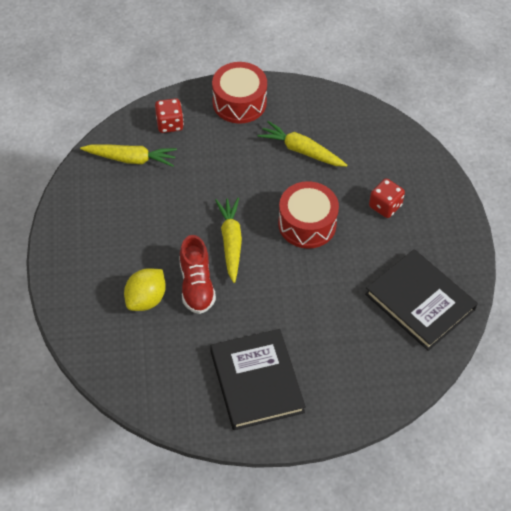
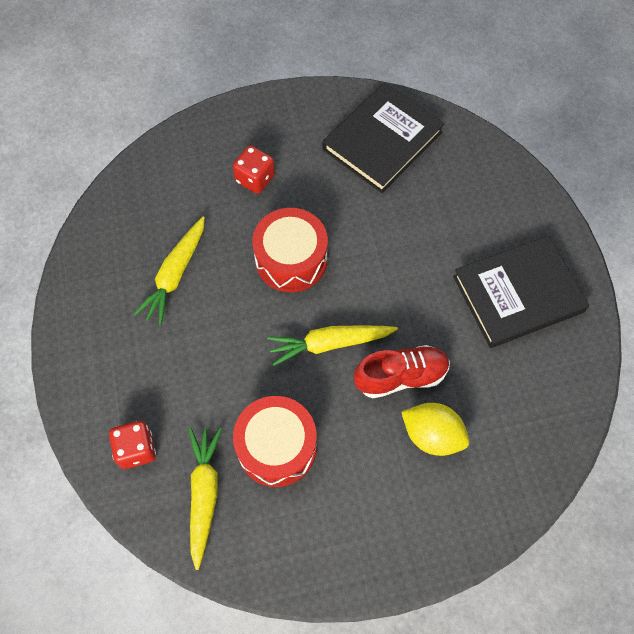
camera: 95 degrees left, 10 degrees up
(239, 102) = (93, 359): red drum -> red drum (276, 447)

